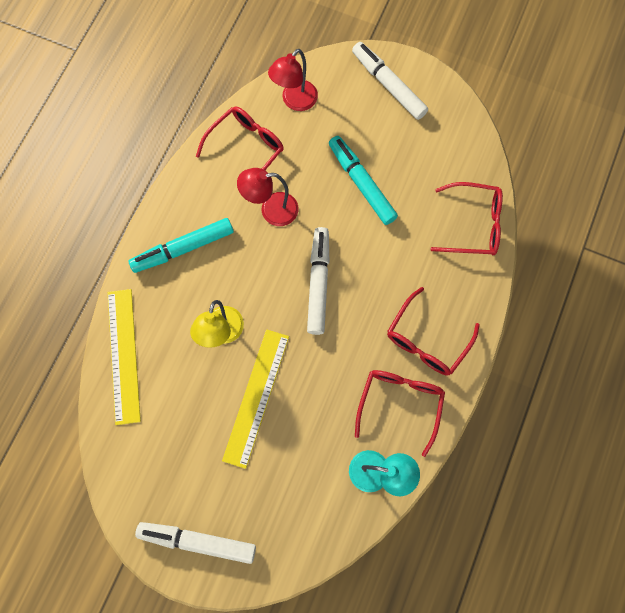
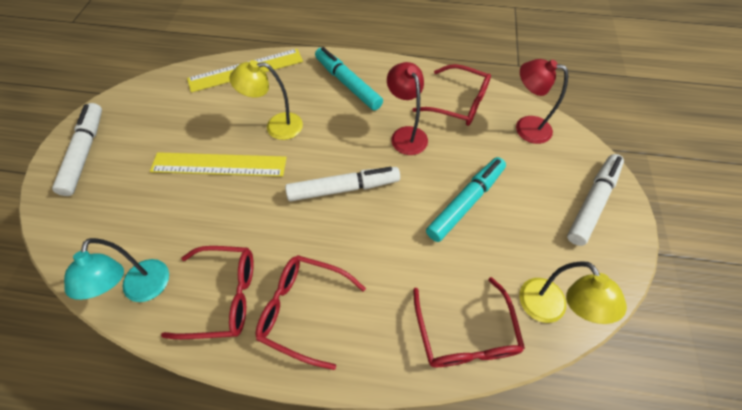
camera: 75 degrees right, 15 degrees down
(468, 159) = (548, 309): none -> yellow lamp

